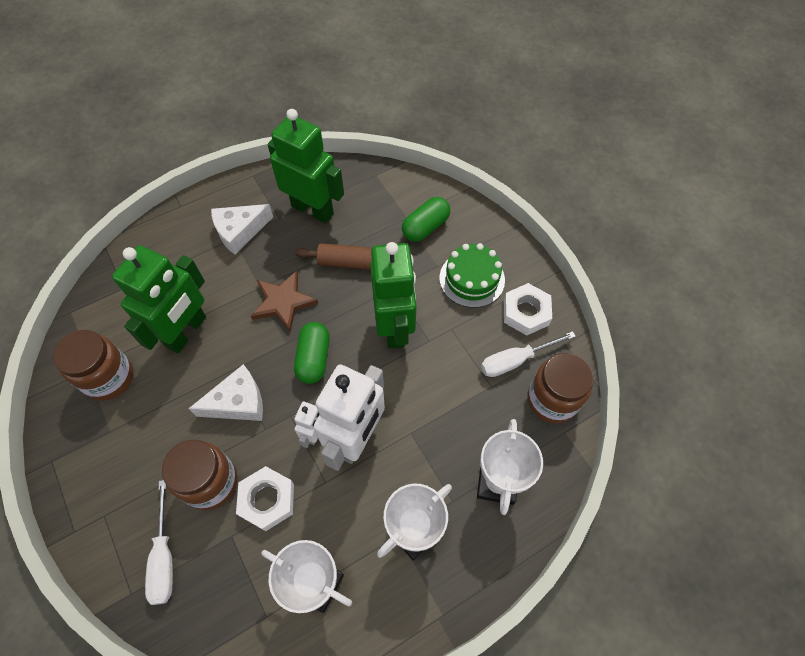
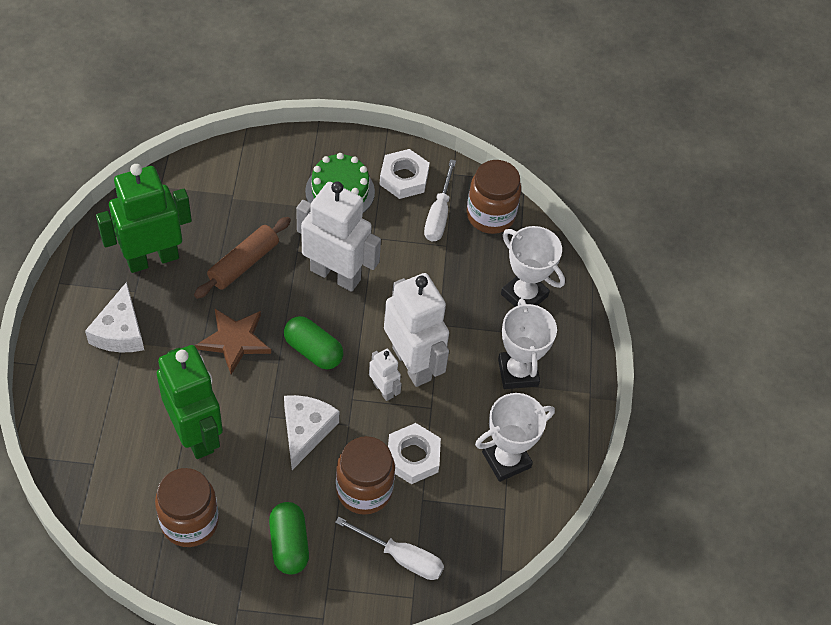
camera: 60 degrees left, 5 degrees down
(394, 327) = (335, 274): green robot -> white robot
(425, 227) = (257, 188): green capsule -> green capsule (289, 544)

